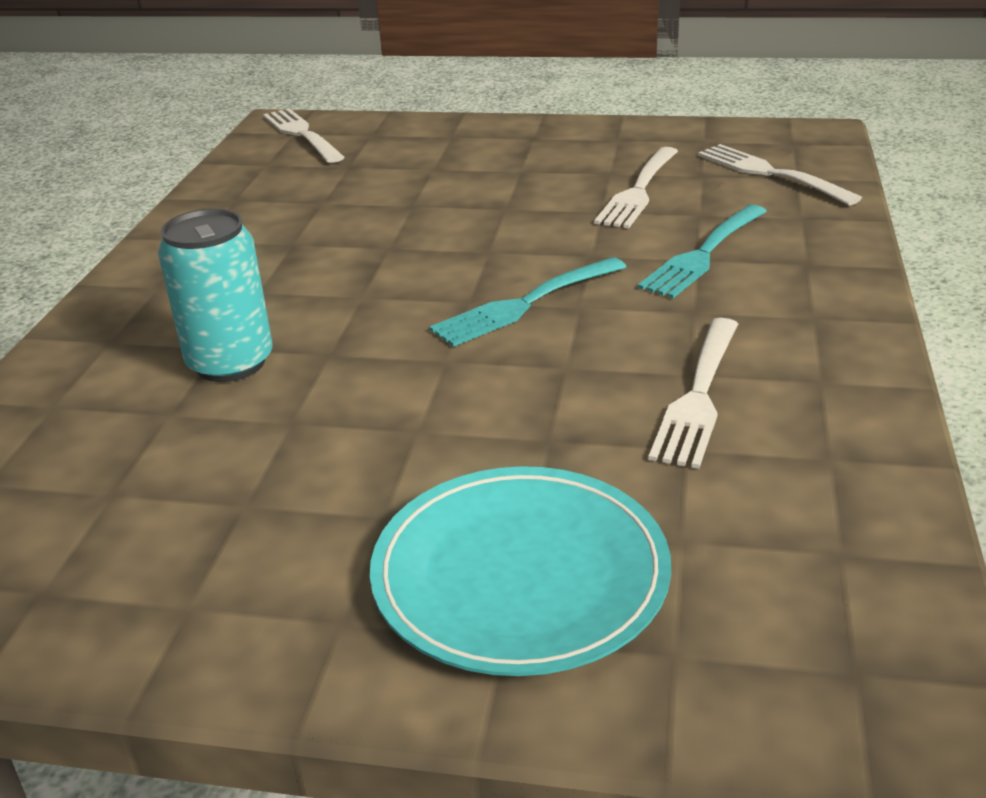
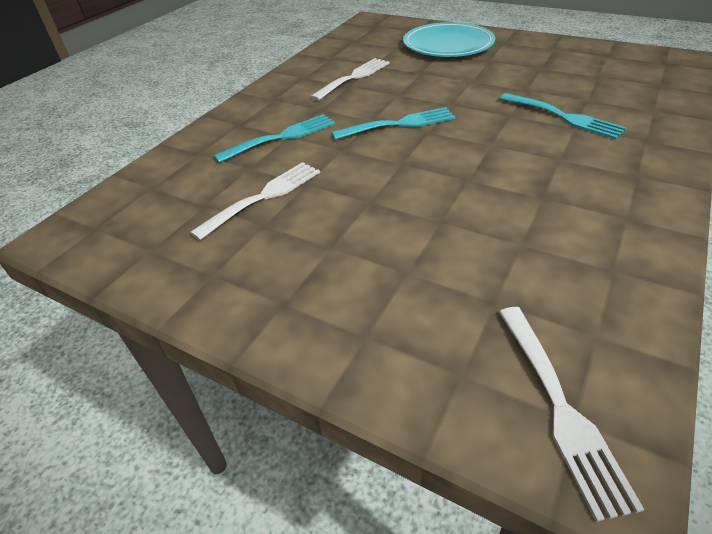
camera: 160 degrees left, 10 degrees up
(230, 363) = (563, 117): turquoise can -> turquoise fork
(770, 173) = (160, 194): white fork -> none

